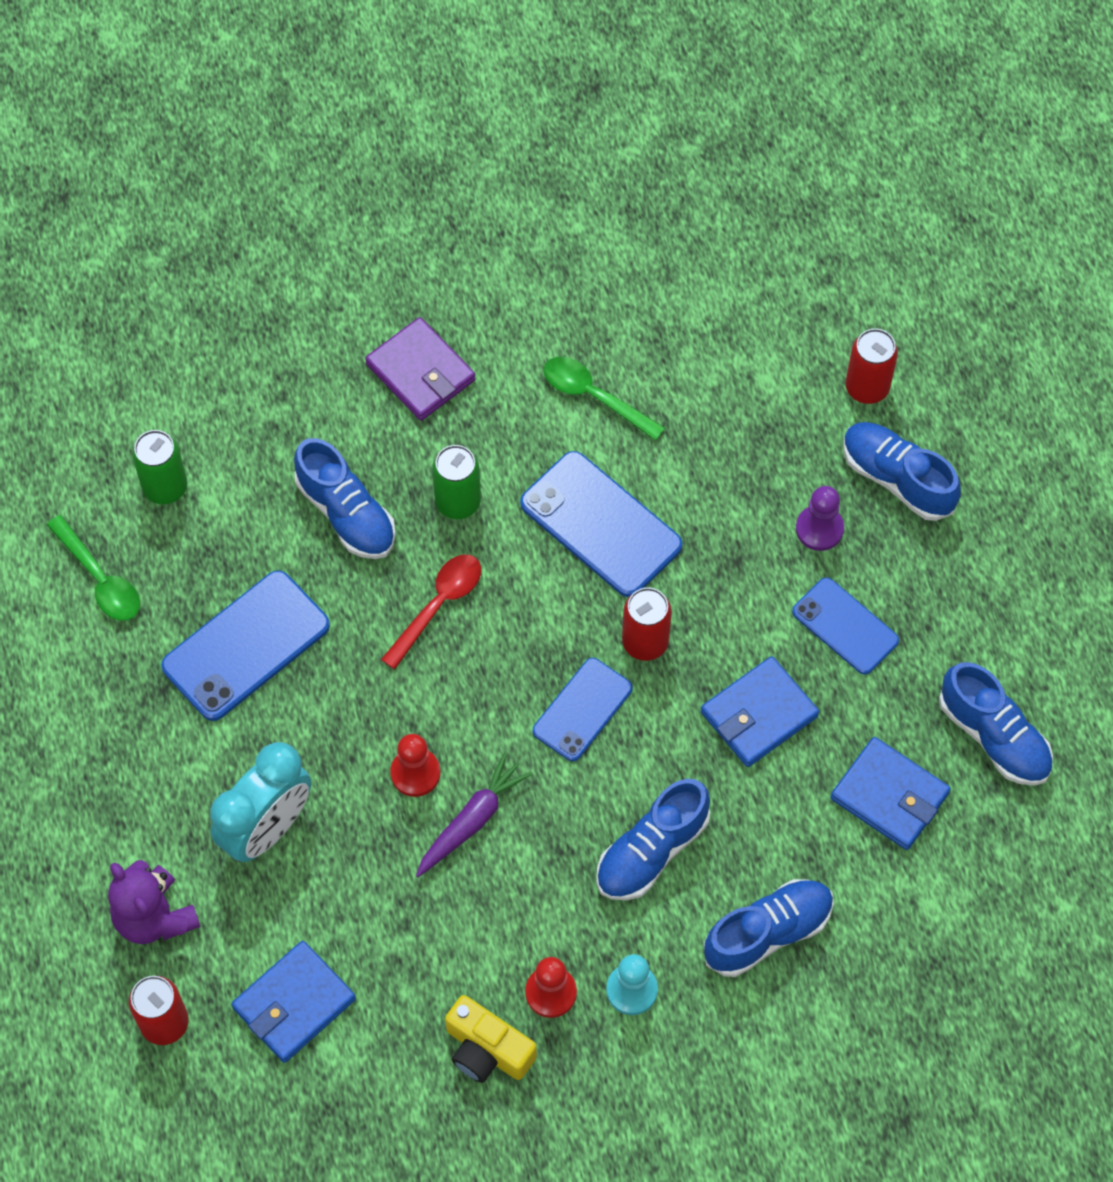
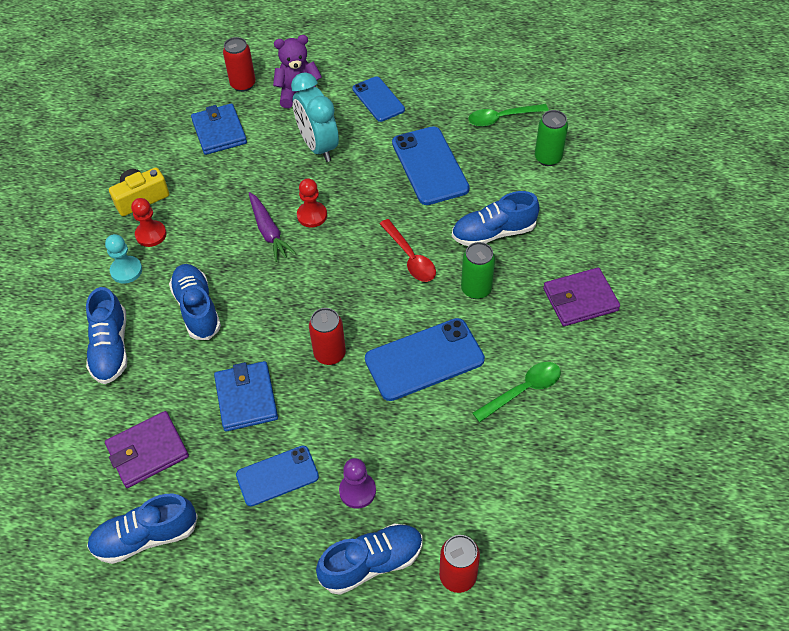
camera: 115 degrees right, 10 degrees down
(582, 709) = (304, 305): blue phone -> blue phone (378, 99)
(889, 796) = (148, 451): blue wallet -> purple wallet

